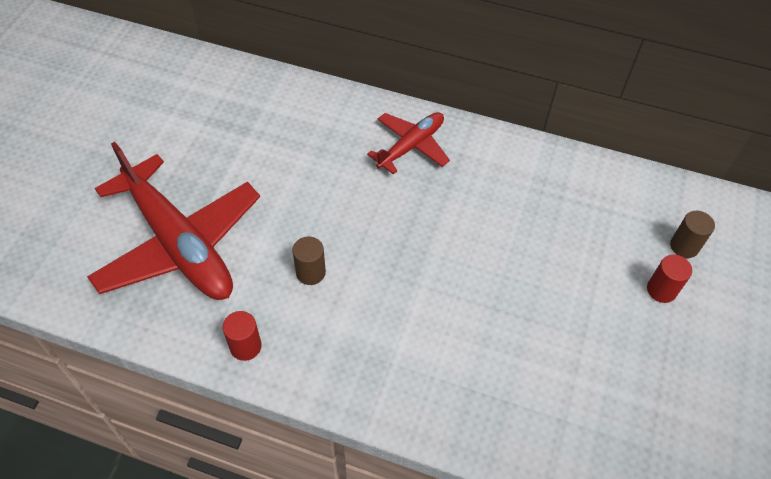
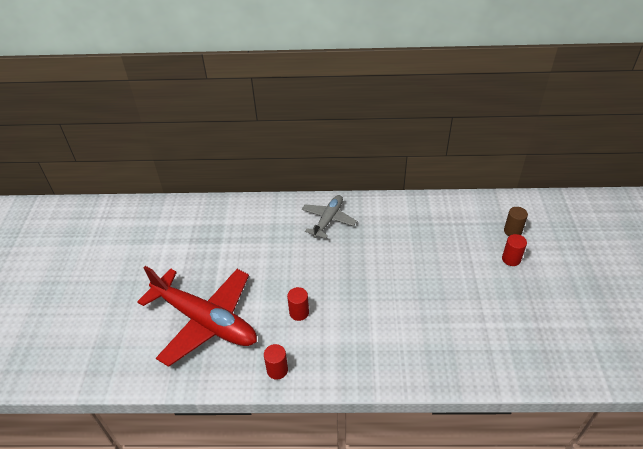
camera: 15 degrees left, 10 degrees down
(310, 272) = (299, 312): brown cylinder -> red cylinder
(411, 146) = (328, 220): red plane -> grey plane

